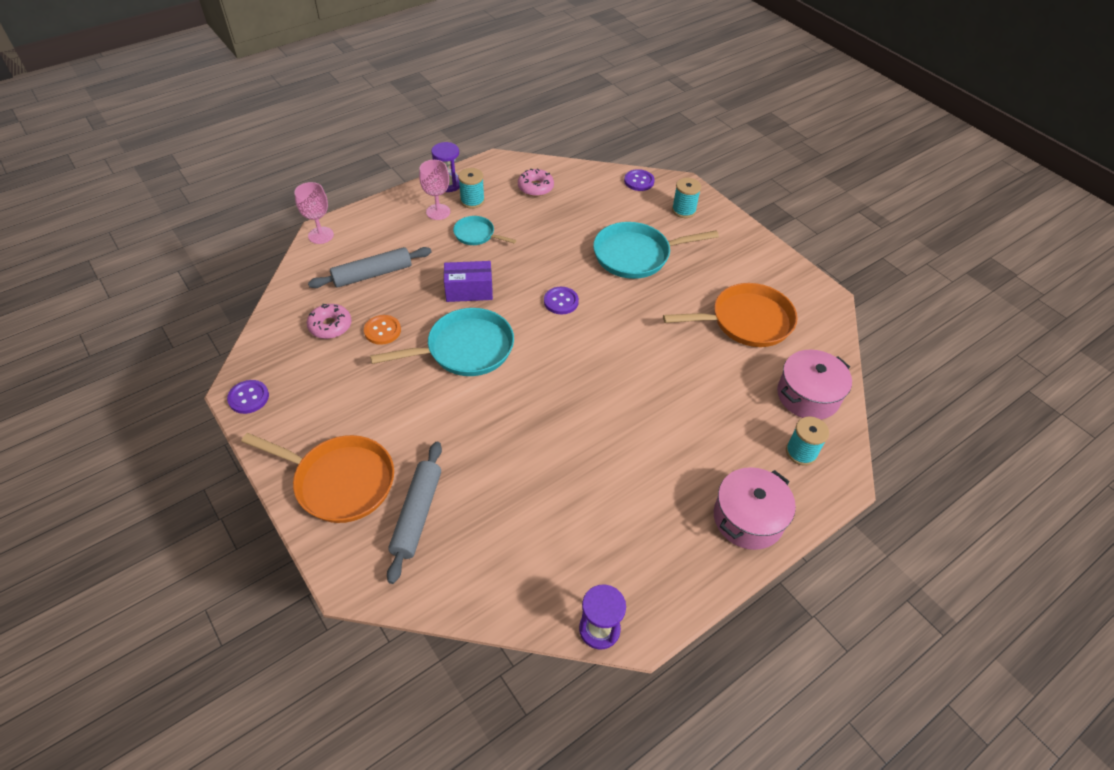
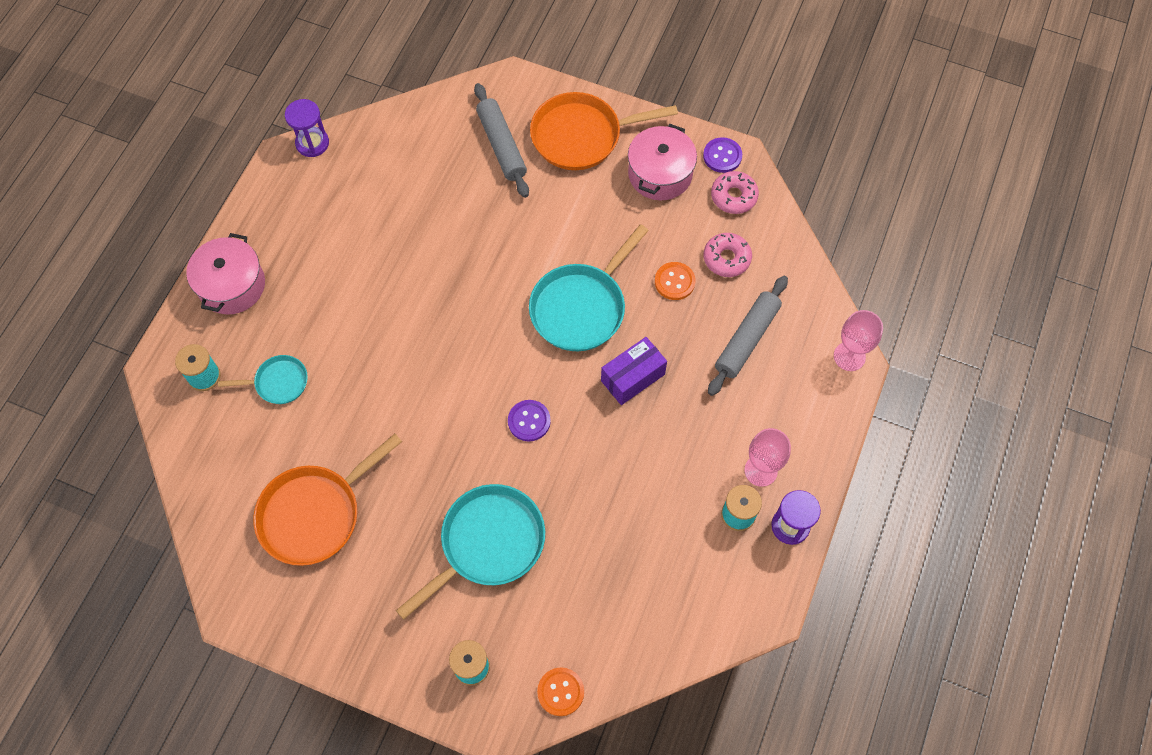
camera: 150 degrees right, 15 degrees up
(476, 234) = (689, 462): turquoise pan -> turquoise pan (278, 382)
(535, 187) = (682, 590): pink donut -> pink donut (733, 196)
(639, 181) = (560, 692): purple button -> orange button
(808, 395) = (216, 448): pink pot -> pink pot (660, 174)

